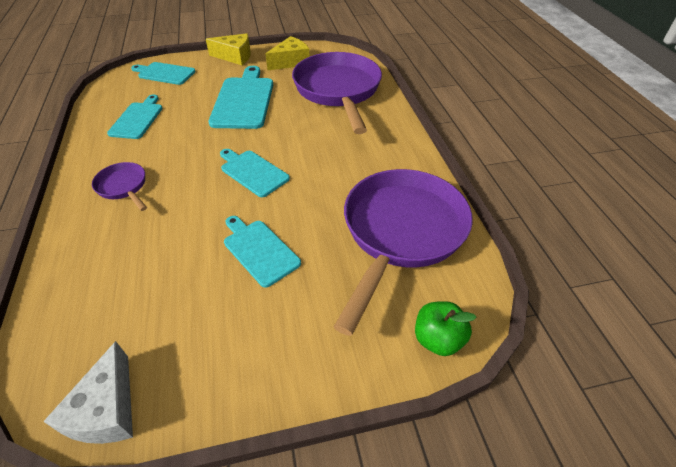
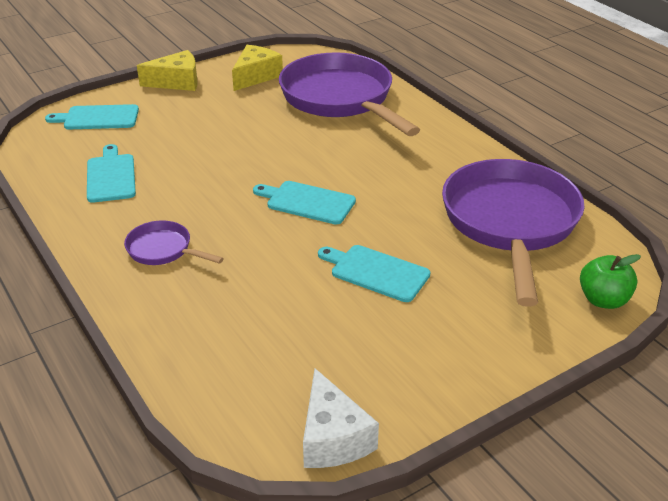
camera: 20 degrees left, 10 degrees down
(243, 100) = (232, 130): turquoise cutting board -> none

